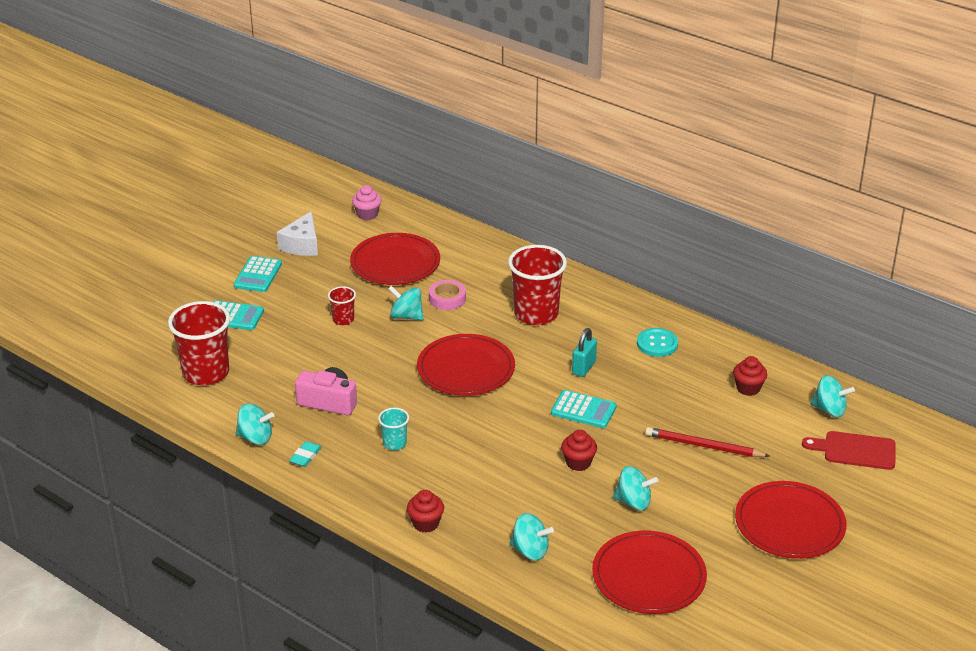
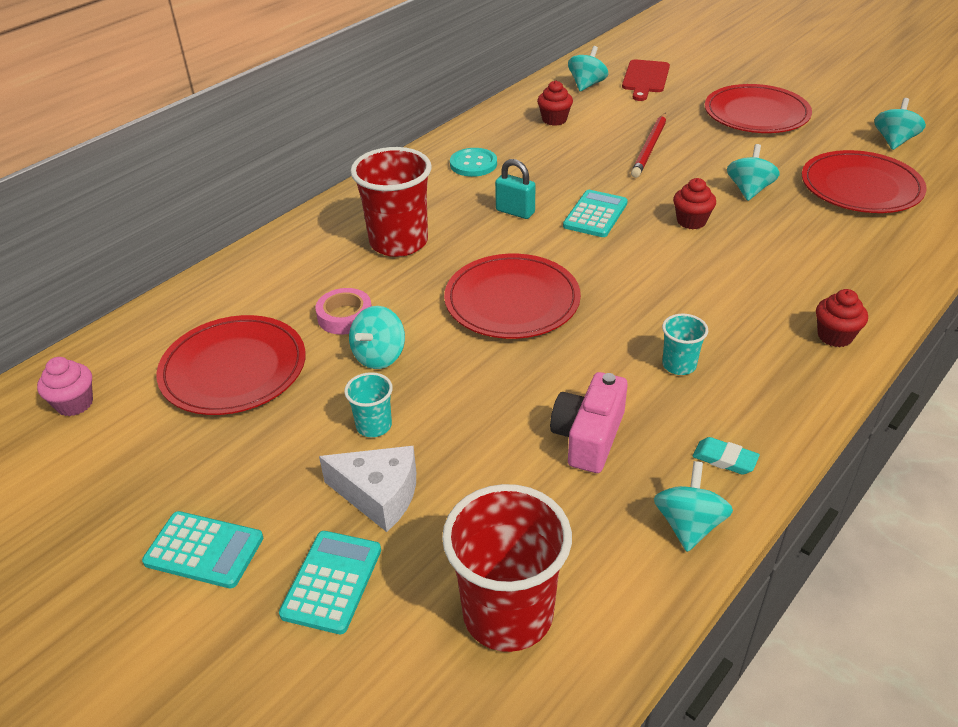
camera: 85 degrees left, 5 degrees up
(302, 245) = (129, 488): white cheese -> white cheese (379, 495)
(343, 319) = (374, 426): red cup -> turquoise cup
(530, 550) = (852, 257): turquoise spinning top -> turquoise spinning top (894, 141)

